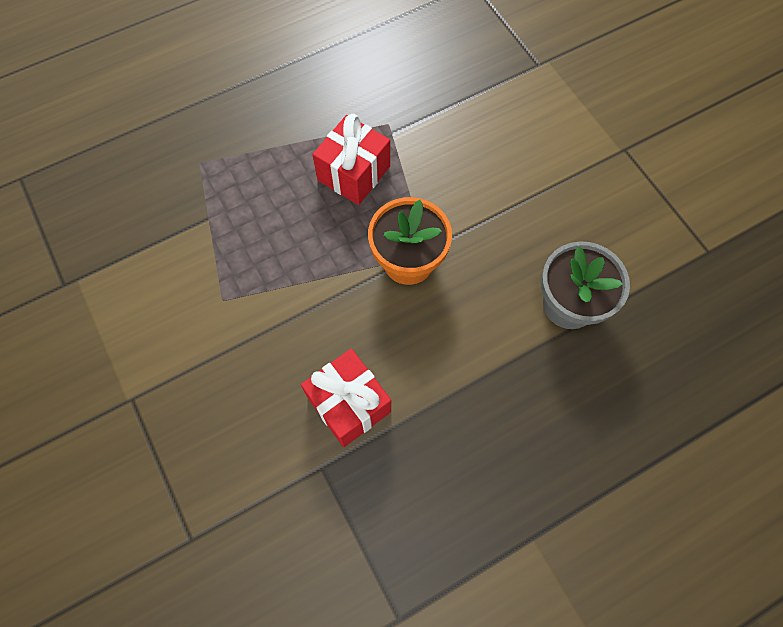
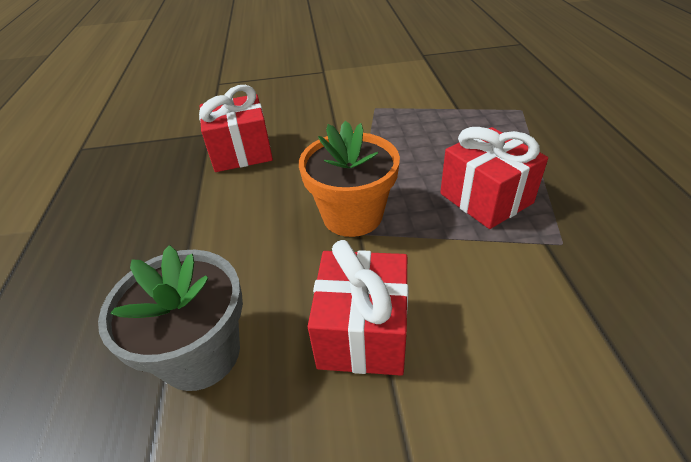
camera: 115 degrees right, 25 degrees down
(510, 218) = (363, 332): none -> red gift

